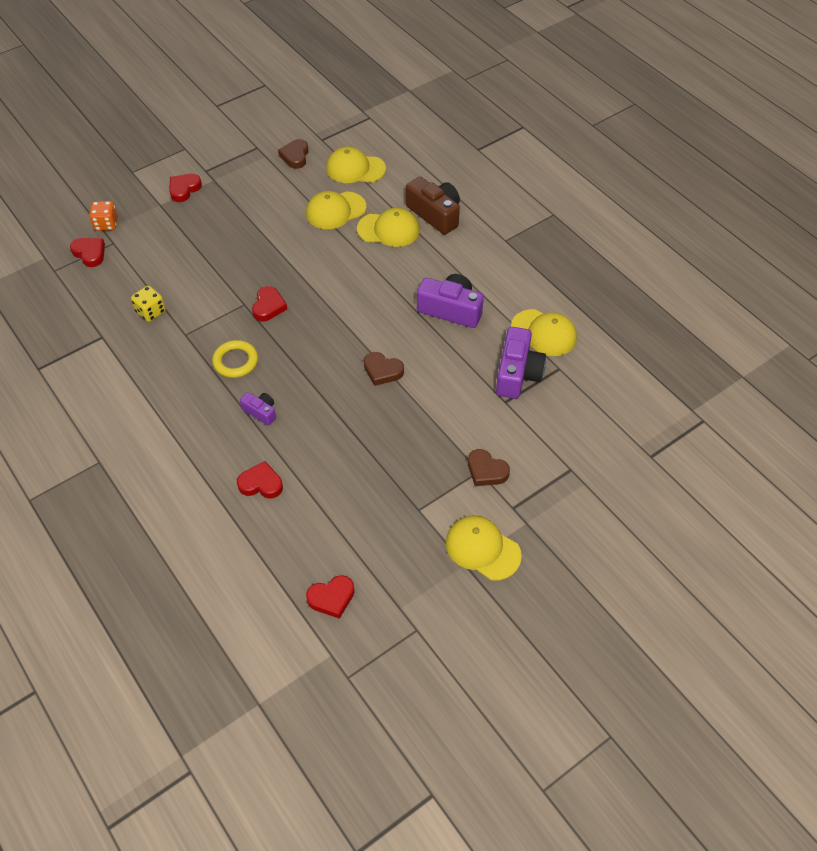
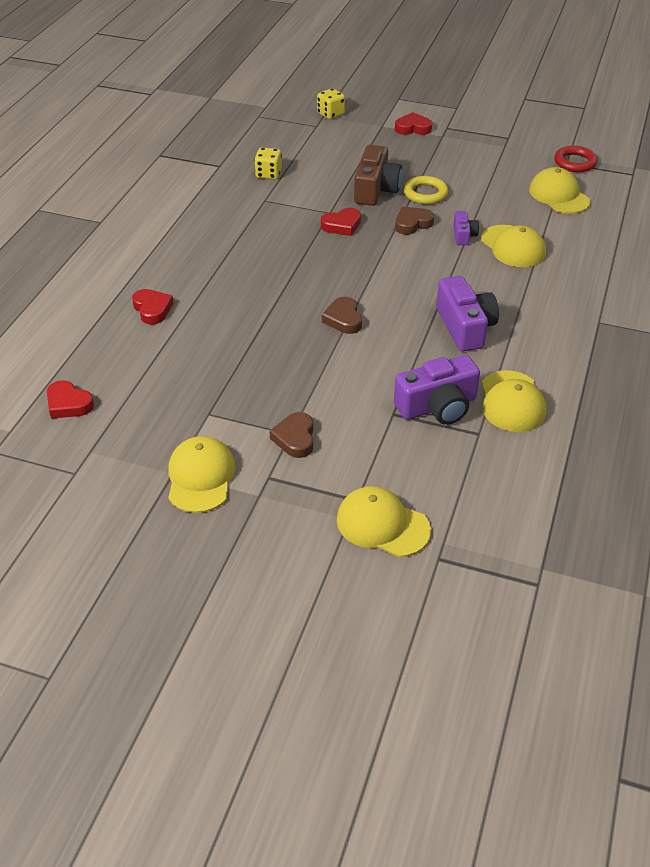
camera: 55 degrees right, 10 degrees down
(90, 253) = (293, 122): red heart -> none
(106, 224) = (330, 114): orange dice -> yellow dice
(235, 361) = (264, 237): yellow ring -> yellow ring (425, 194)
(261, 412) = (226, 274): purple camera -> purple camera (463, 235)
(295, 156) = (526, 160): brown heart -> brown heart (412, 224)
(326, 135) = (575, 162): none -> red ring
(335, 210) = (494, 208): yellow cap -> yellow cap (382, 525)
(435, 214) = (570, 264): brown camera -> brown camera (375, 189)

